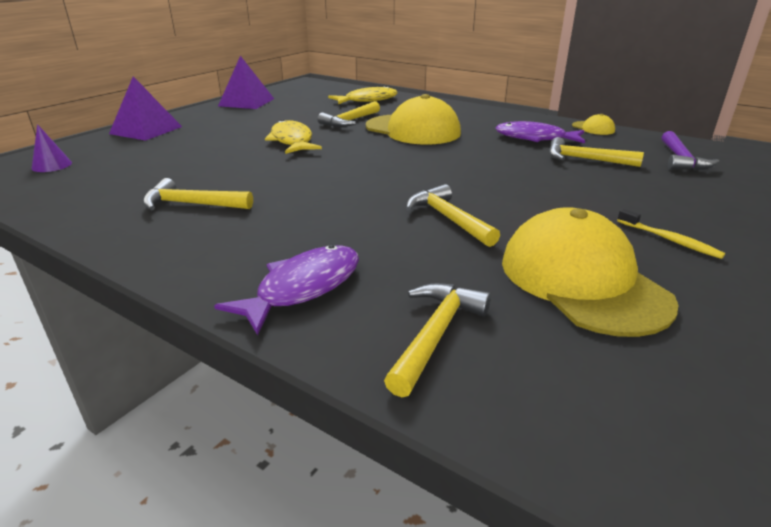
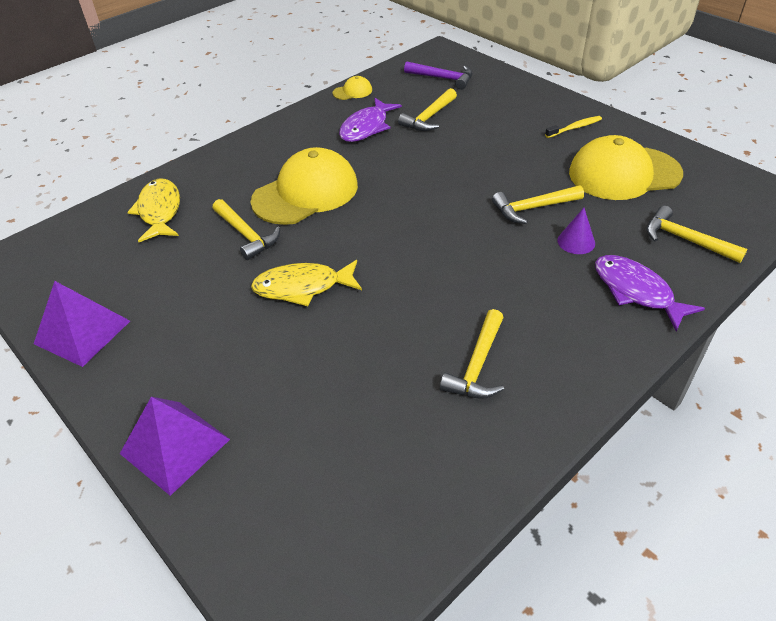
camera: 75 degrees left, 15 degrees up
(52, 165) = (304, 538): purple cone -> purple cone (576, 242)

